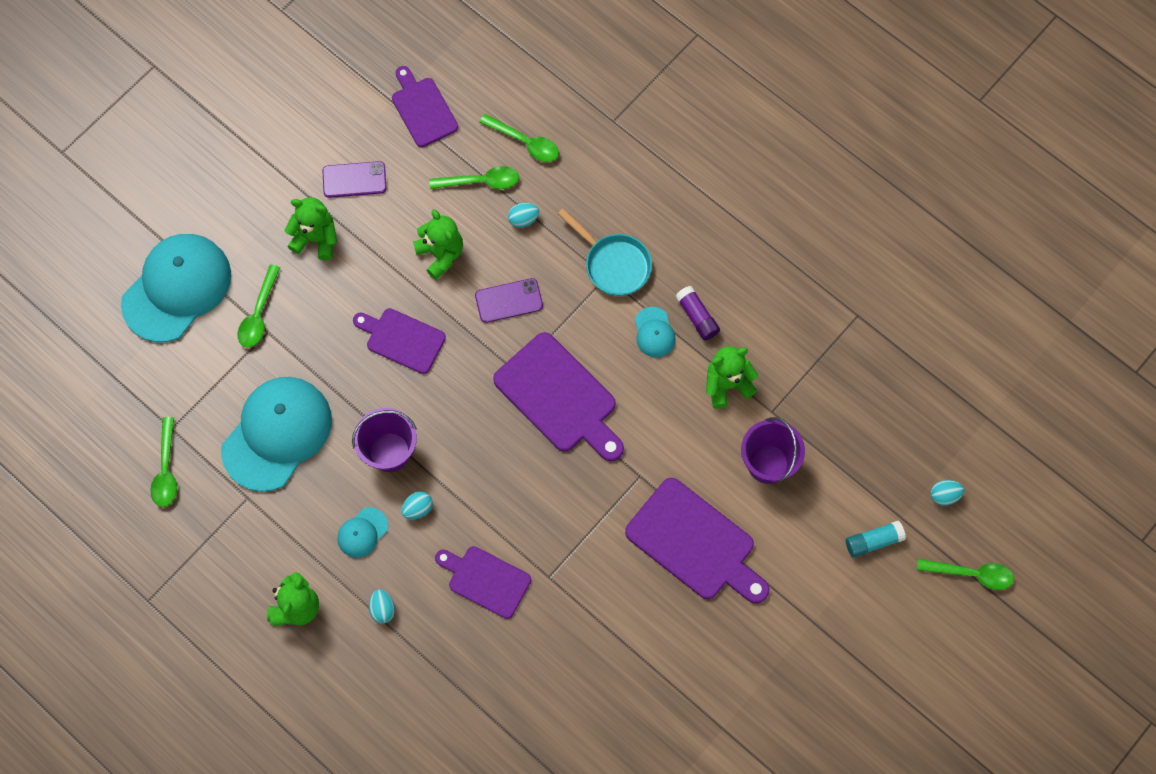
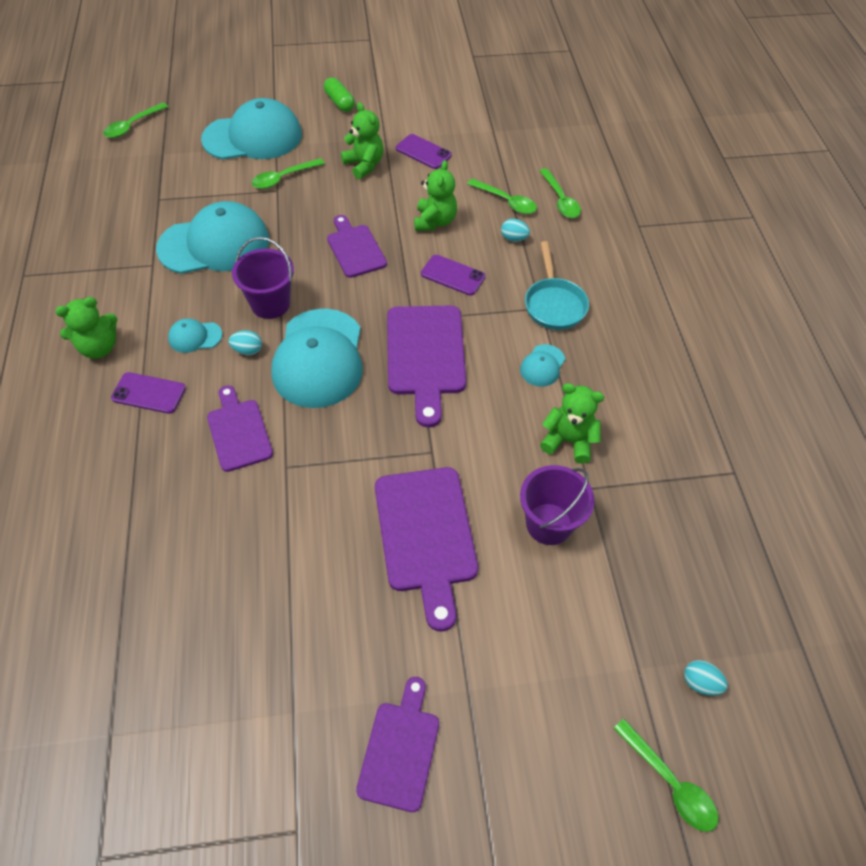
camera: 40 degrees right, 15 degrees down
(166, 469) = (128, 216): green spoon -> green spoon (132, 126)
(213, 178) = (339, 102): none -> green capsule
(382, 609) = (149, 393): turquoise egg -> purple phone
(423, 109) = (508, 145): purple cutting board -> purple cutting board (400, 750)
(480, 468) = (319, 358): none -> turquoise cap
(697, 317) = (588, 379): purple glue stick -> none
(873, 541) = (591, 666): turquoise glue stick -> none

